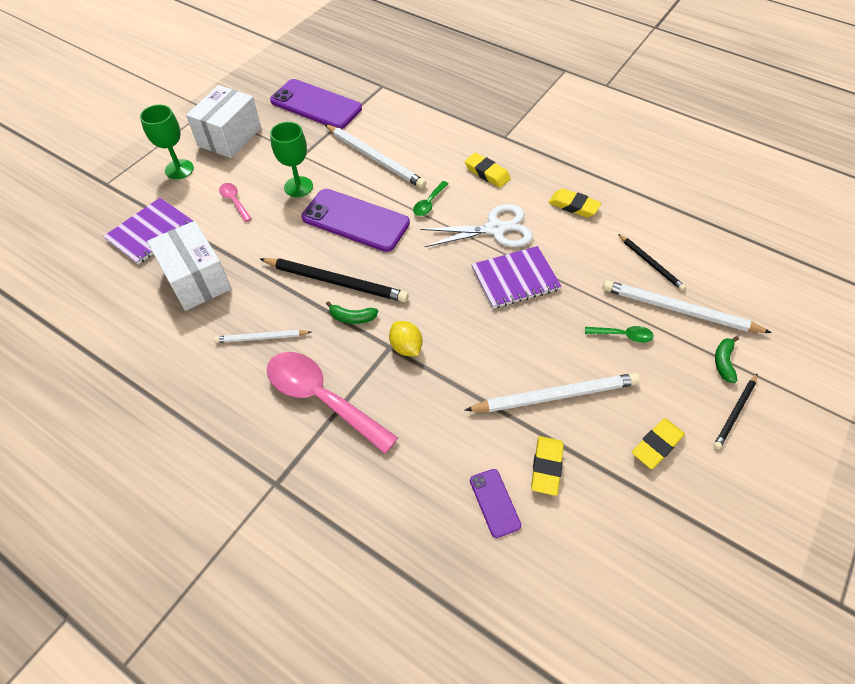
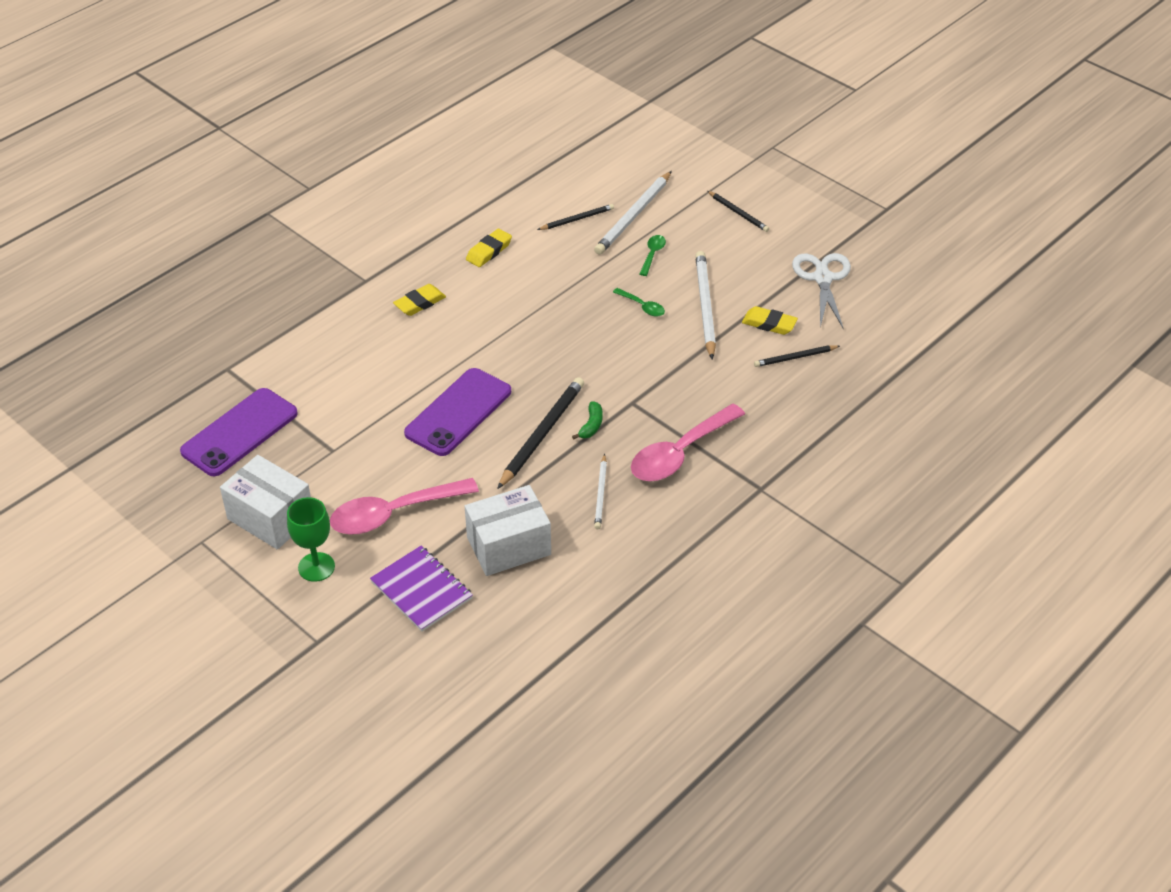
camera: 80 degrees left, 10 degrees down
(234, 201) = (394, 513): pink spoon -> pink spoon, size x2.19
(298, 187) = (388, 456): green goblet -> none
(375, 158) = (363, 388): white pencil -> none
(406, 347) = (635, 391): yellow lemon -> none
(429, 203) = (451, 353): green spoon -> green spoon (642, 306)
(495, 229) = (503, 310): white scissors -> white scissors (822, 278)
(495, 502) = (795, 358): purple phone -> black pencil
(515, 279) = (572, 307): purple notebook -> none
(656, 445) = (759, 261): yellow eraser -> none
(723, 362) = (691, 206): green banana -> none

